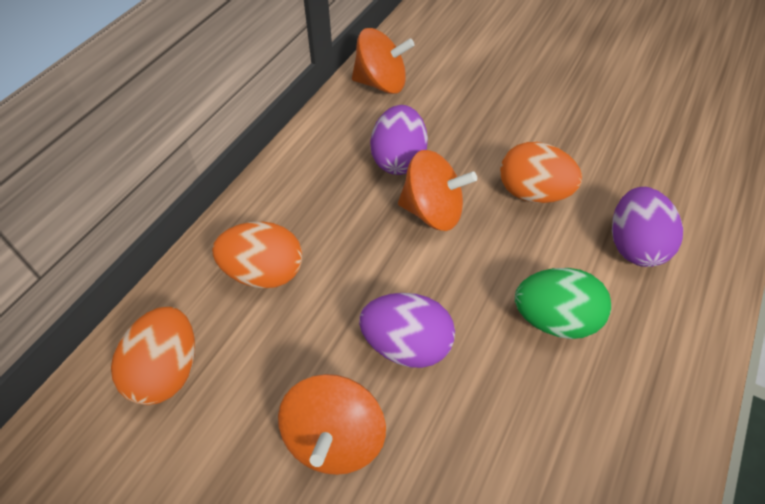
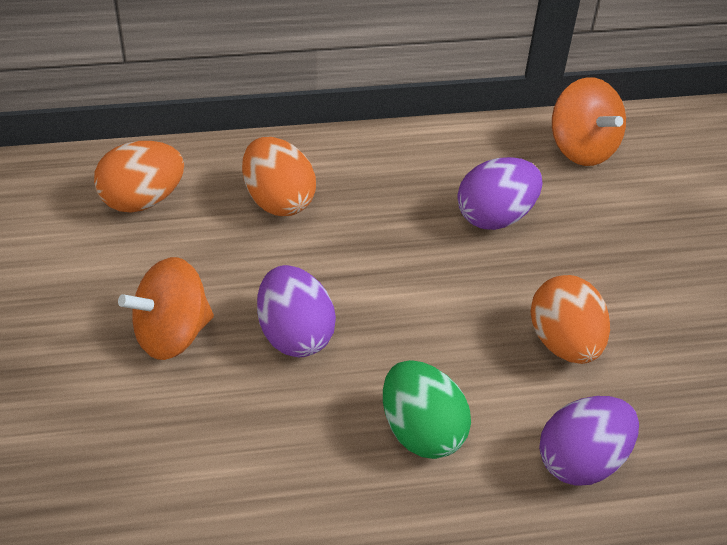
camera: 50 degrees right, 5 degrees down
(432, 211) = (458, 275): orange spinning top -> none

